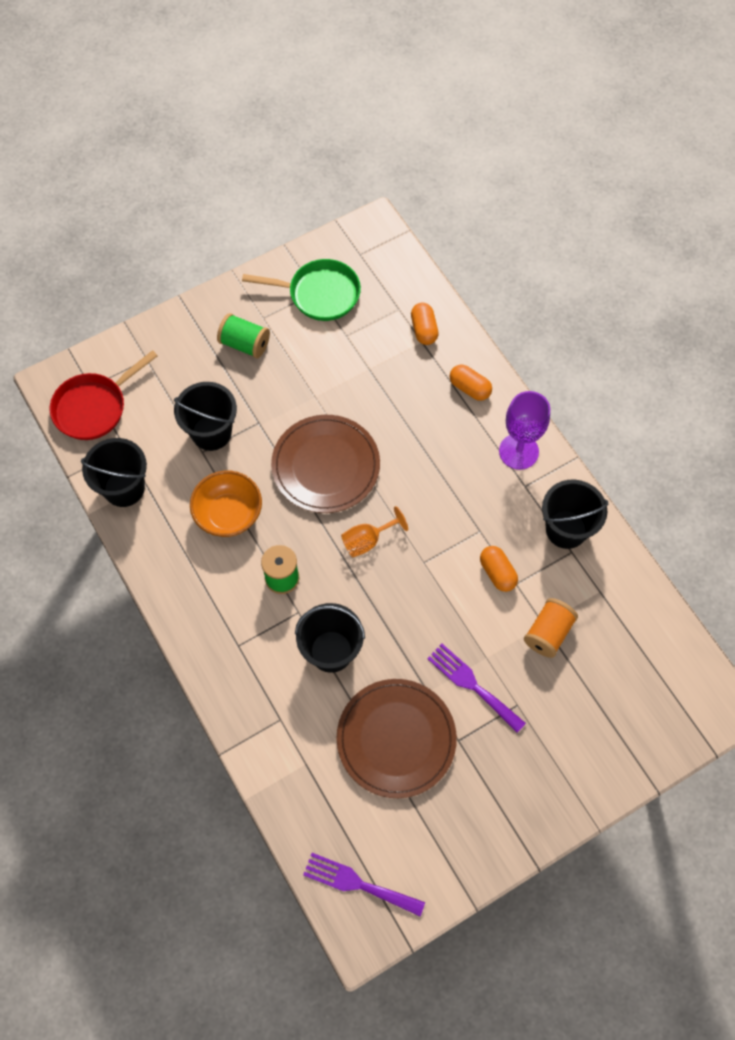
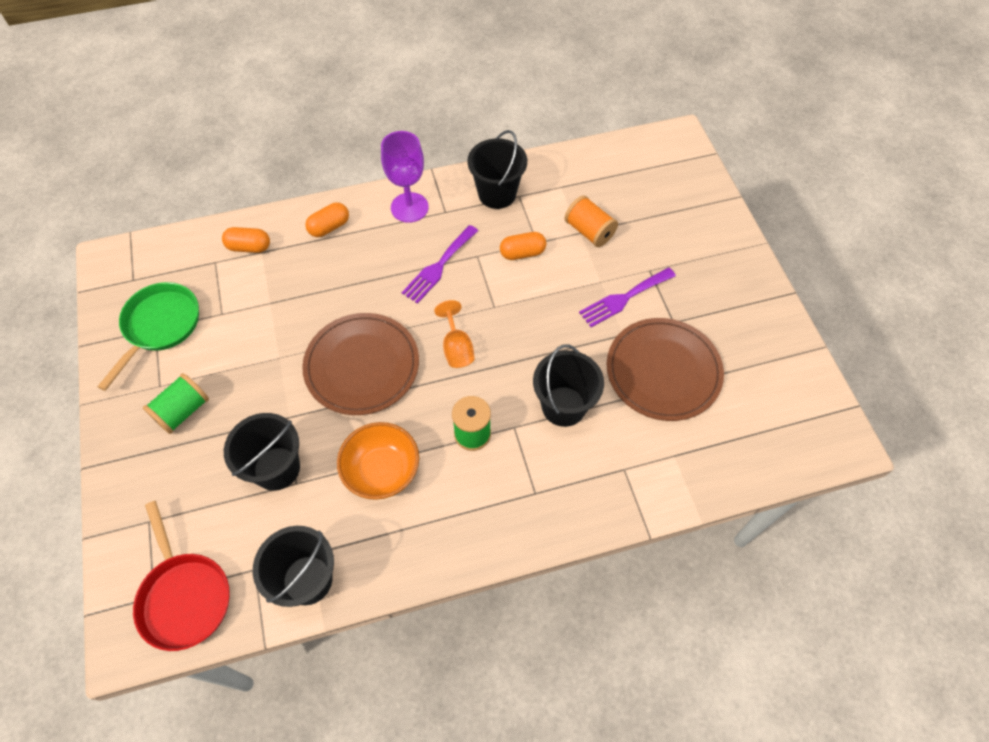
camera: 75 degrees left, 5 degrees down
(358, 884) = (797, 435): purple fork -> purple fork (438, 266)

